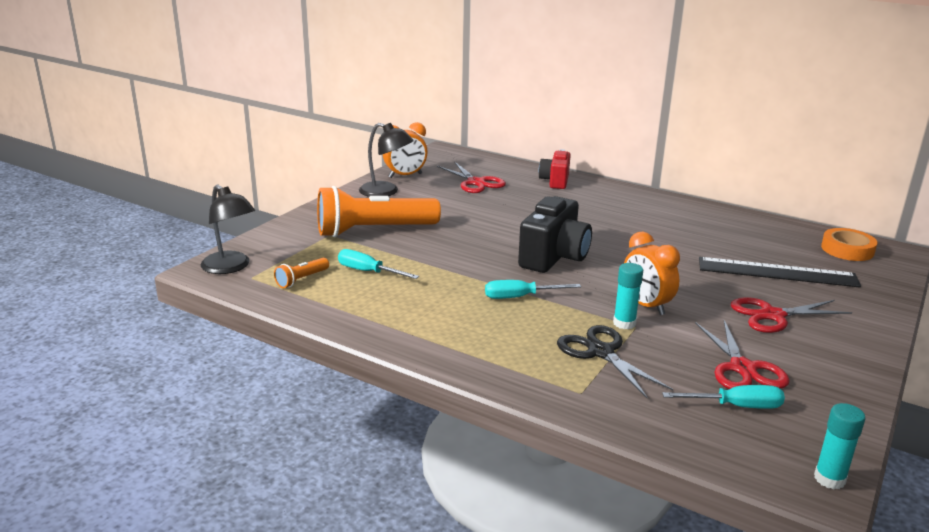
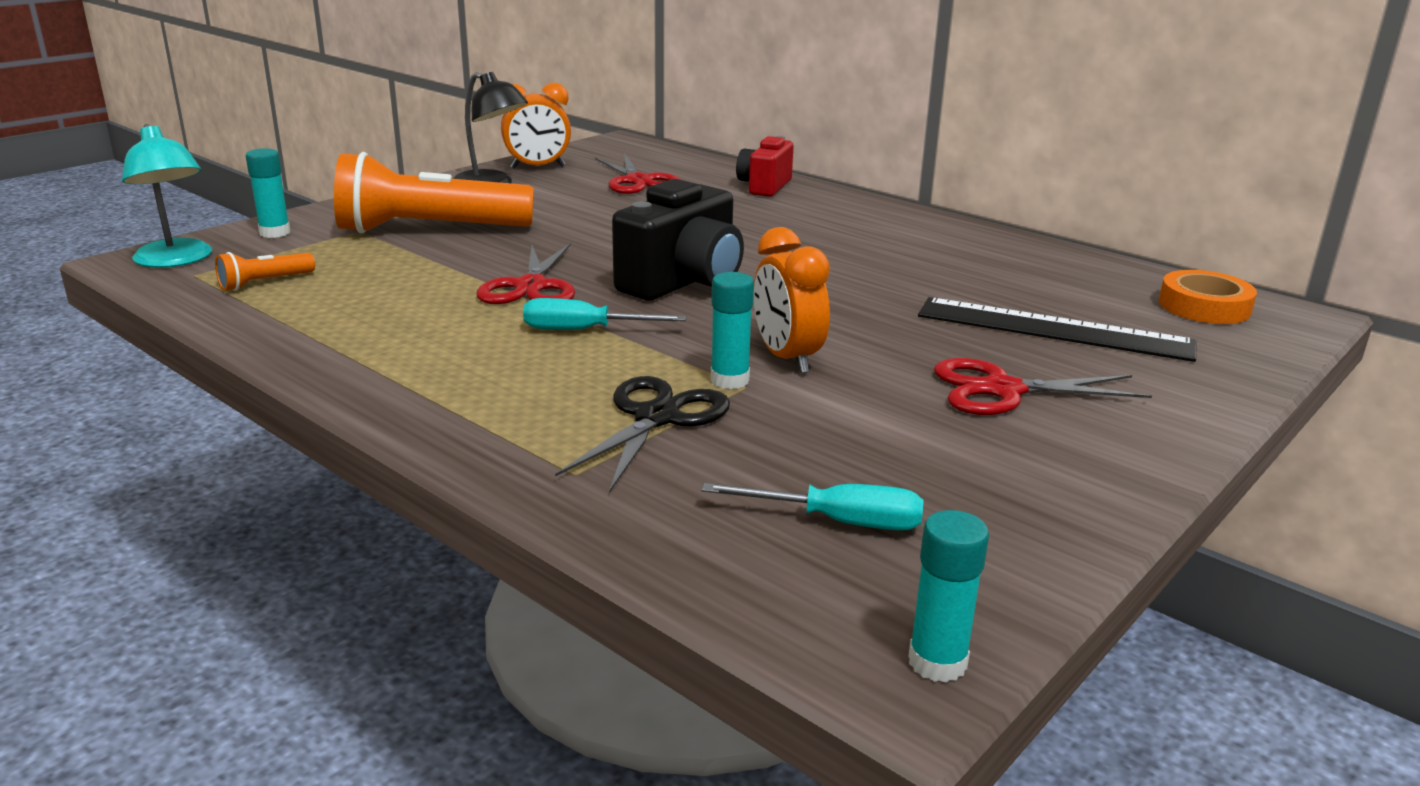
camera: 10 degrees right, 0 degrees up
(230, 267) = (176, 260): black lamp -> turquoise lamp
(277, 241) = (275, 233): none -> turquoise glue stick
(368, 272) = (374, 280): turquoise screwdriver -> none
(601, 352) = (657, 418): black scissors -> black scissors turned 45 degrees clockwise
(742, 368) = (892, 464): red scissors -> red scissors (531, 287)

